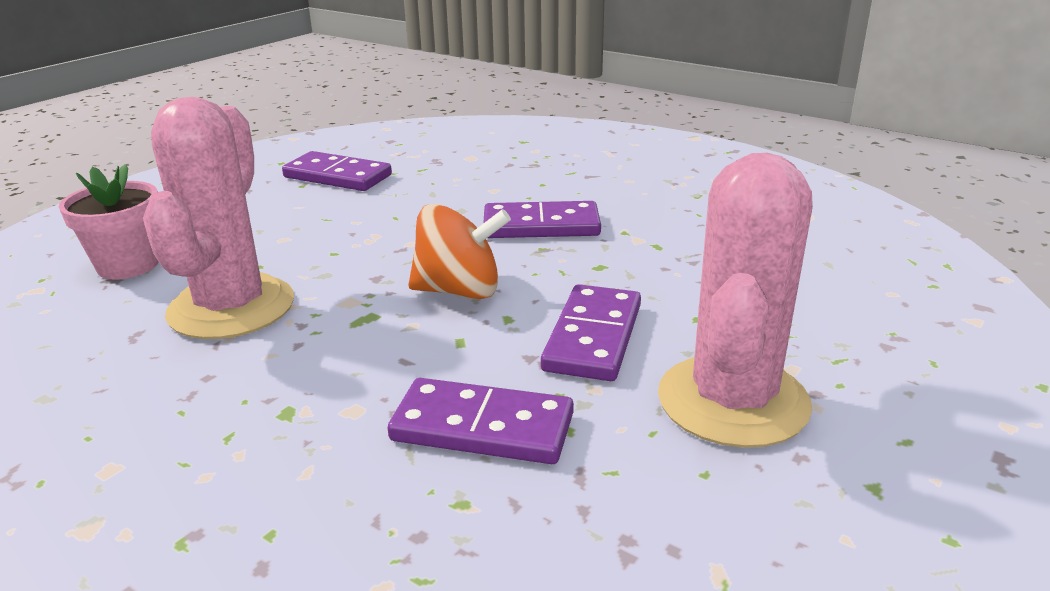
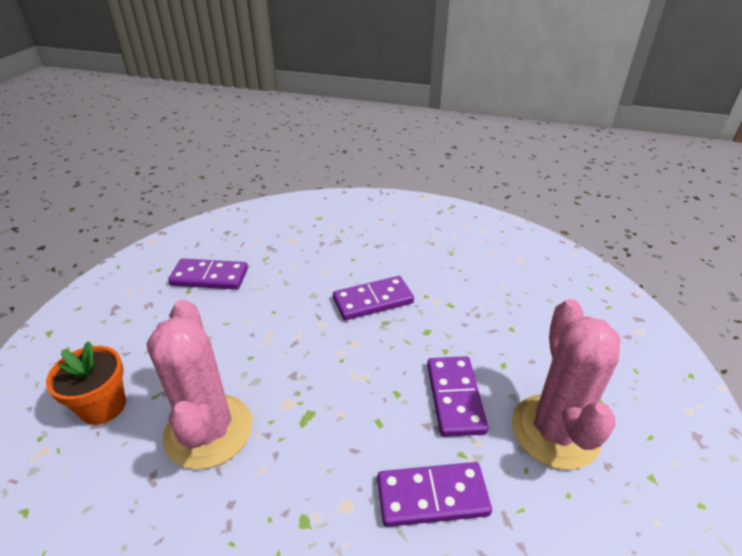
camera: 20 degrees left, 10 degrees up
(128, 265) = (103, 406): pink flower pot -> orange flower pot
(459, 291) = (354, 375): orange spinning top -> none

